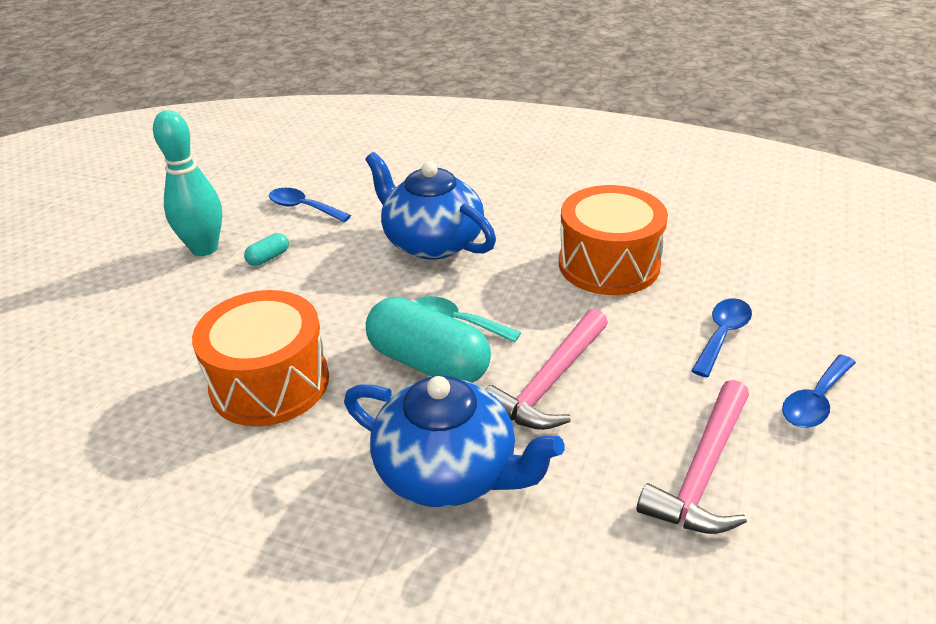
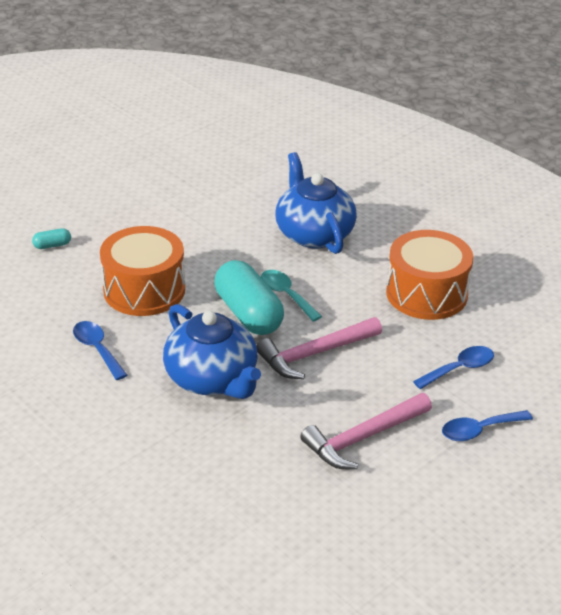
camera: 25 degrees right, 0 degrees up
(204, 248) = (157, 186): turquoise bowling pin -> none
(268, 258) = (195, 207): turquoise capsule -> turquoise capsule (52, 245)
(303, 207) = (243, 177): blue spoon -> blue spoon (97, 349)

